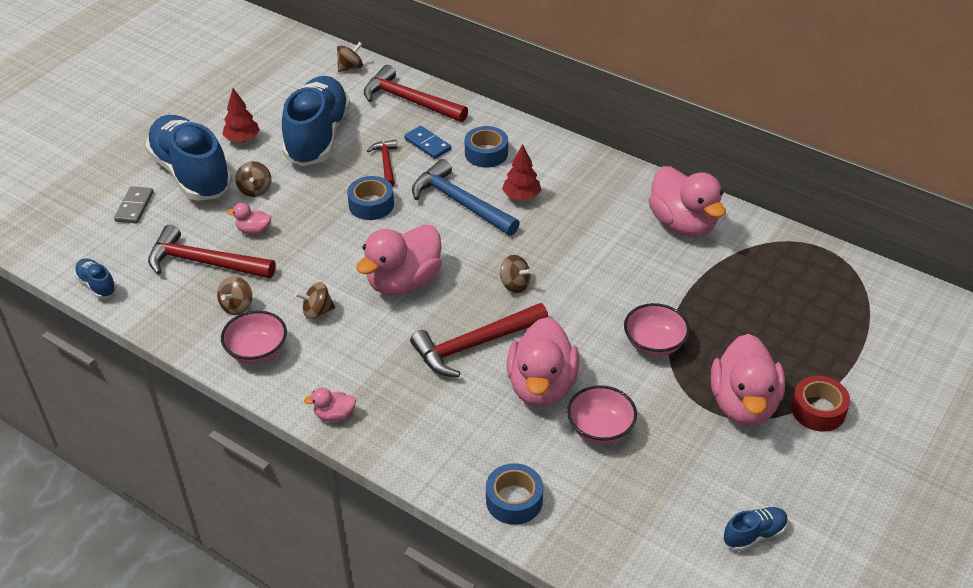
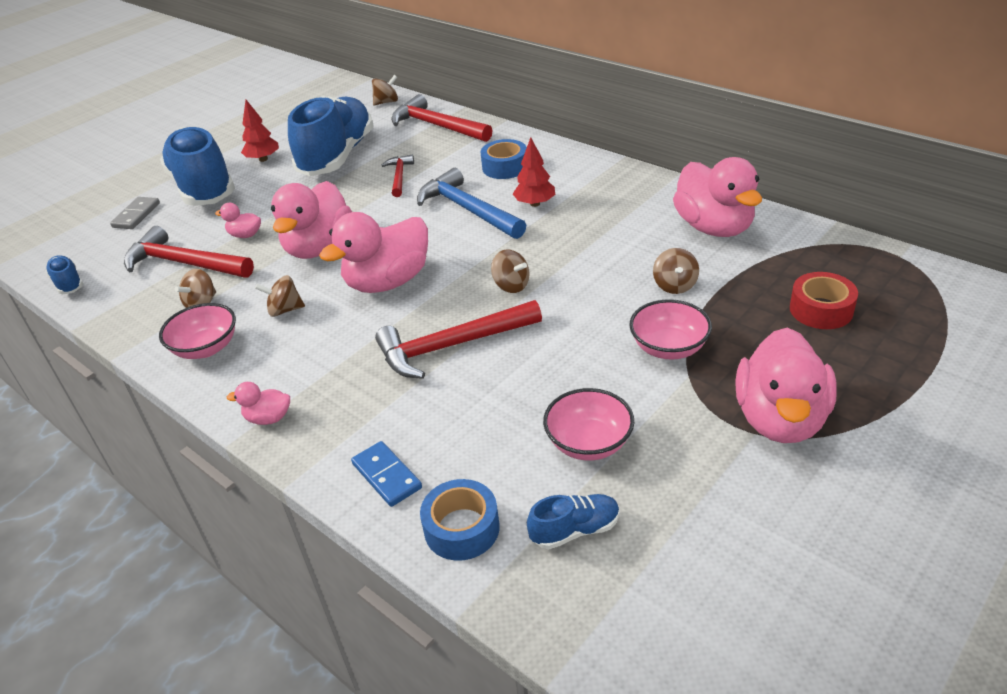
camera: 10 degrees right, 5 degrees down
(255, 190) = (260, 200): brown spinning top -> brown spinning top (675, 285)
(371, 205) = (373, 212): blue tape -> none
(427, 144) = (446, 160): blue domino -> blue domino (386, 476)
(541, 386) = (523, 392): pink duck -> pink duck (319, 248)
(754, 534) = (791, 592): blue shoe -> blue shoe (575, 530)
(818, 410) = (882, 429): red tape -> red tape (821, 310)

